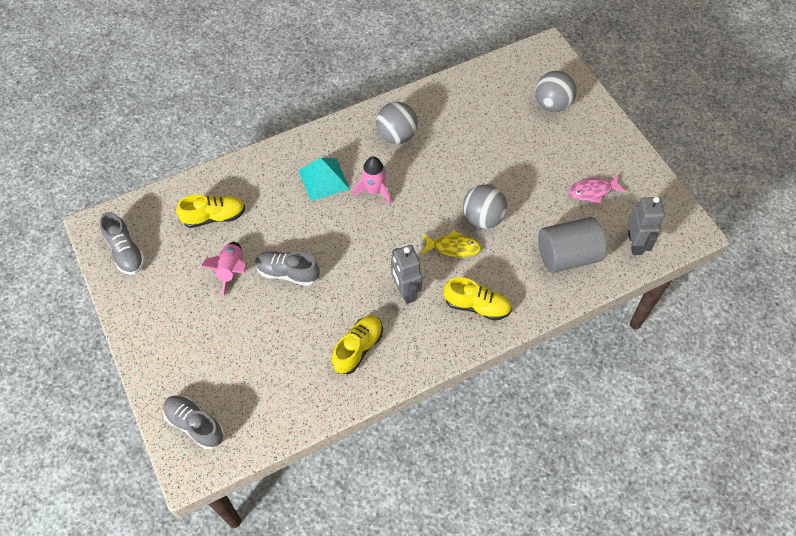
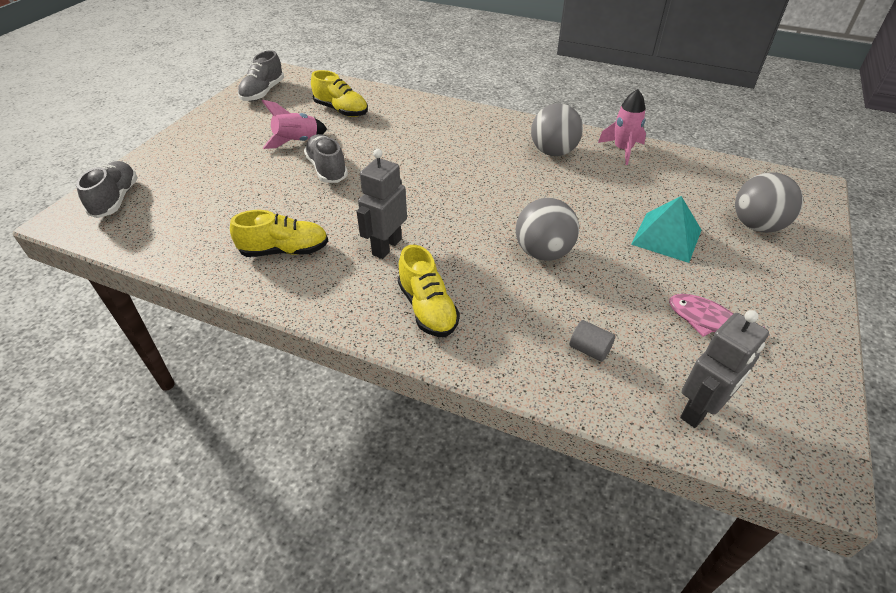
camera: 50 degrees right, 15 degrees down
(323, 179) = (449, 139): turquoise pyramid -> turquoise pyramid (666, 237)
(374, 190) = (476, 170): pink rocket -> pink rocket (622, 150)
(453, 247) = (479, 251): yellow fish -> none
(567, 256) = (589, 350): grey cylinder -> grey cylinder, size x0.41

